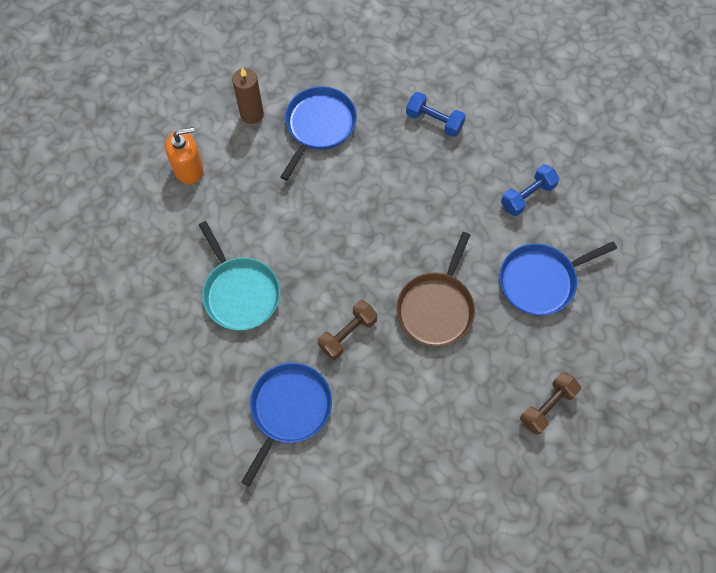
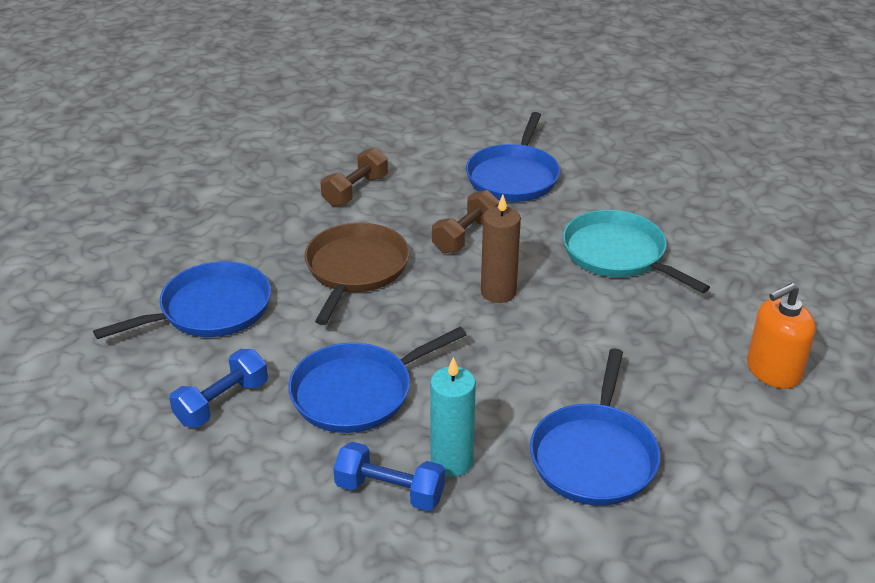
camera: 170 degrees right, 30 degrees down
(252, 114) = (719, 458): brown candle -> brown candle (498, 292)
(398, 134) = (452, 461): none -> turquoise candle
(445, 191) = (357, 392): none -> blue pan
(547, 406) = (213, 208): brown dumbbell -> brown dumbbell (355, 191)

